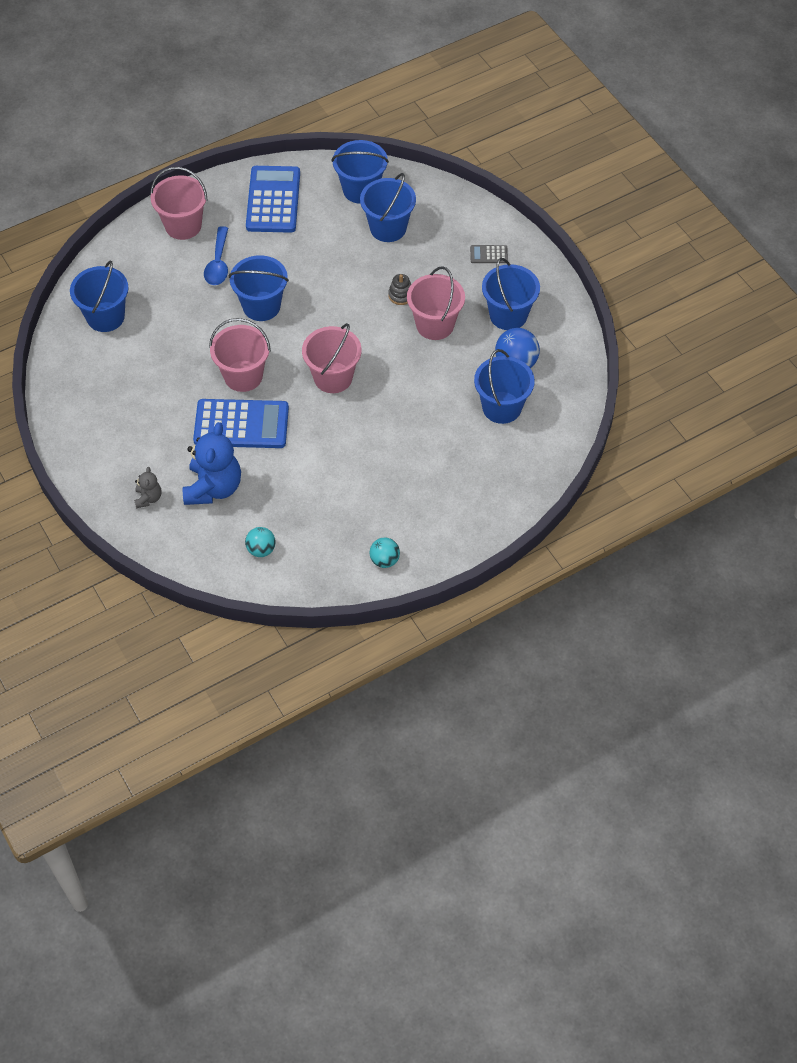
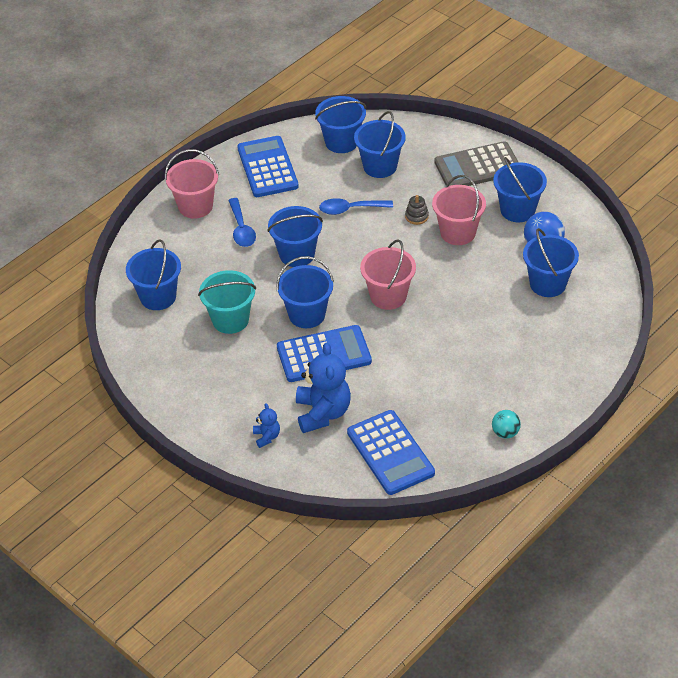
camera: 15 degrees left, 10 degrees down
(148, 498) = (267, 437): grey teddy bear -> blue teddy bear
(165, 361) = (230, 320): none -> turquoise bucket
(243, 376) = (307, 314): pink bucket -> blue bucket
(261, 549) = (390, 453): turquoise ball -> blue calculator
(337, 269) = (350, 209): none -> blue spoon
(488, 254) = (477, 167): grey calculator -> grey calculator, size x2.31

